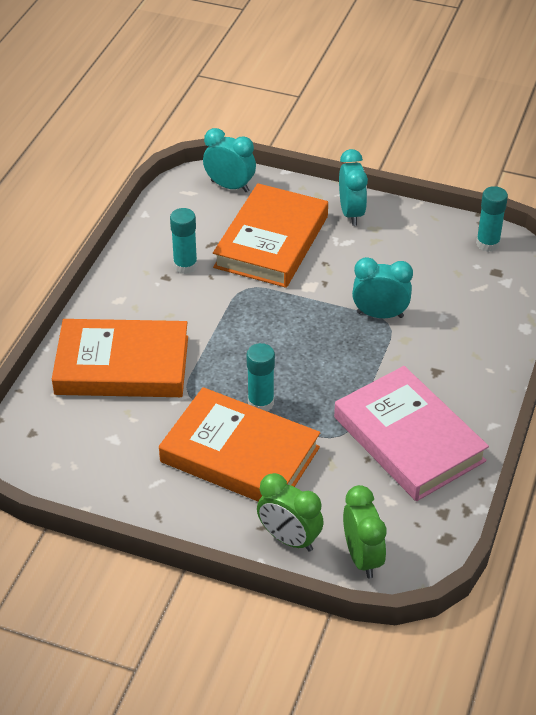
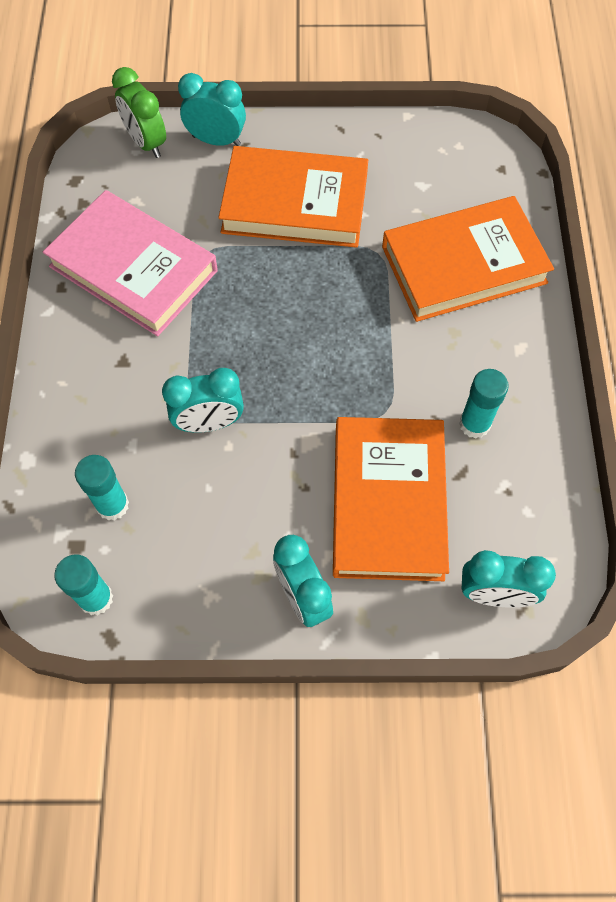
camera: 160 degrees right, 20 degrees up
(260, 403) = (299, 264): turquoise glue stick -> turquoise glue stick (112, 505)
(289, 539) = (216, 140): green clock -> turquoise clock

